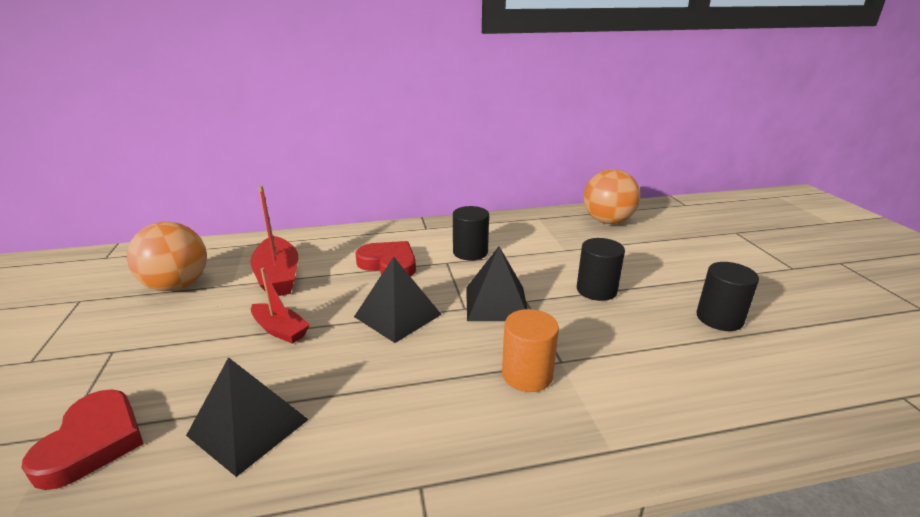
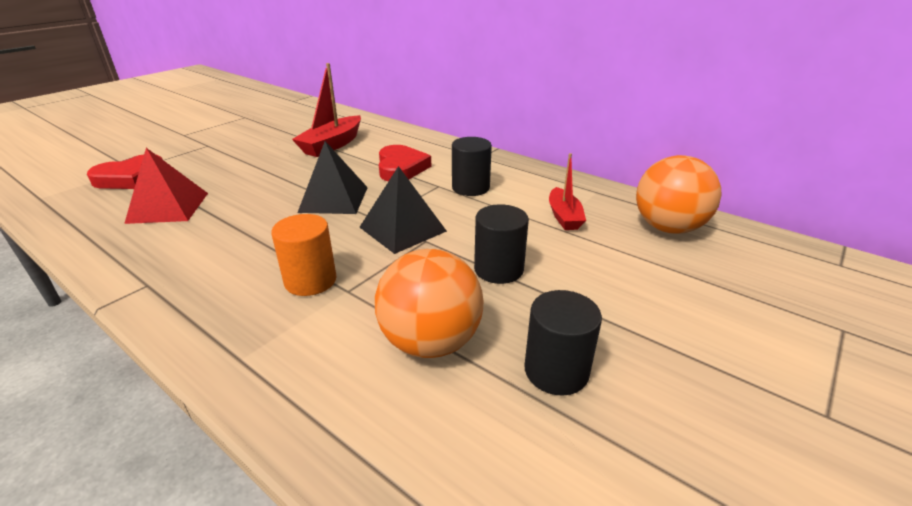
camera: 50 degrees right, 5 degrees up
(177, 286) = (286, 128): orange ball -> orange ball (430, 342)
(248, 427) = (168, 207): black pyramid -> red pyramid
(280, 330) = (272, 173): red boat -> red boat (564, 217)

